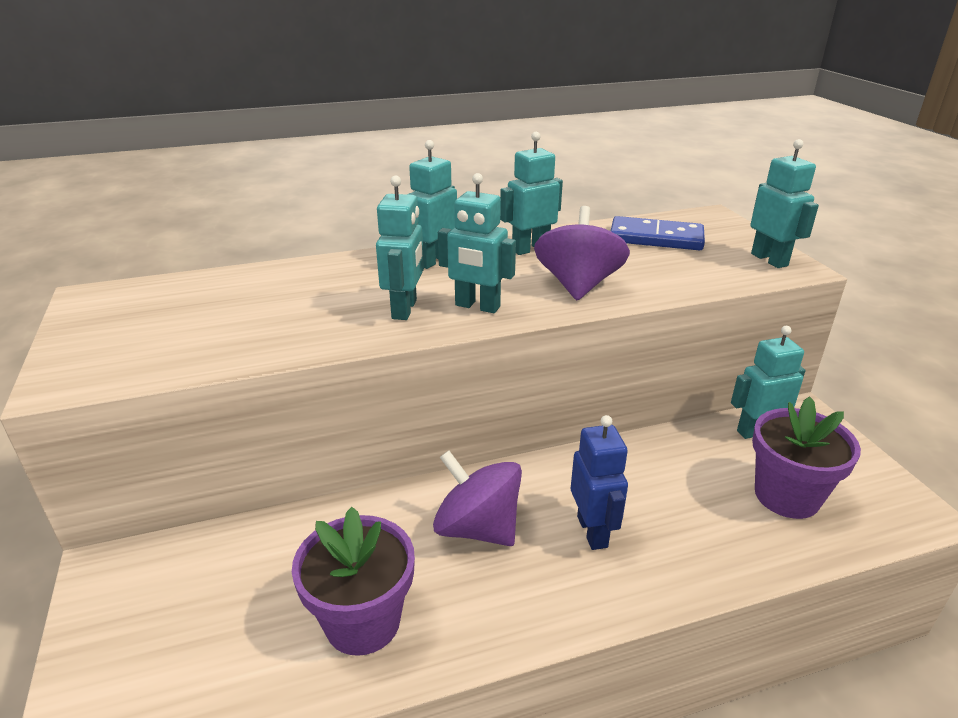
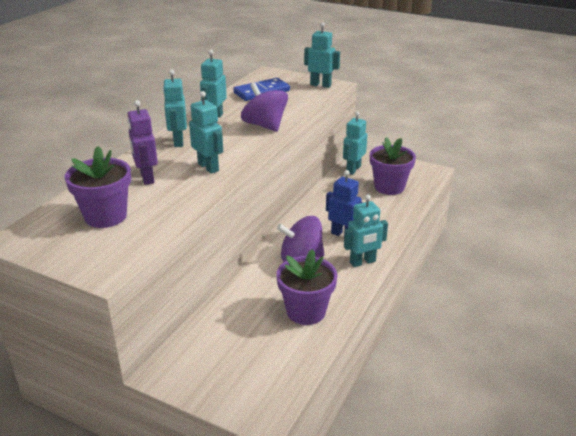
camera: 45 degrees left, 0 degrees up
(196, 314) = (105, 216): none -> purple flower pot
(318, 289) = (146, 178): none -> purple robot
(477, 306) = (238, 152): turquoise robot -> turquoise robot (362, 262)

